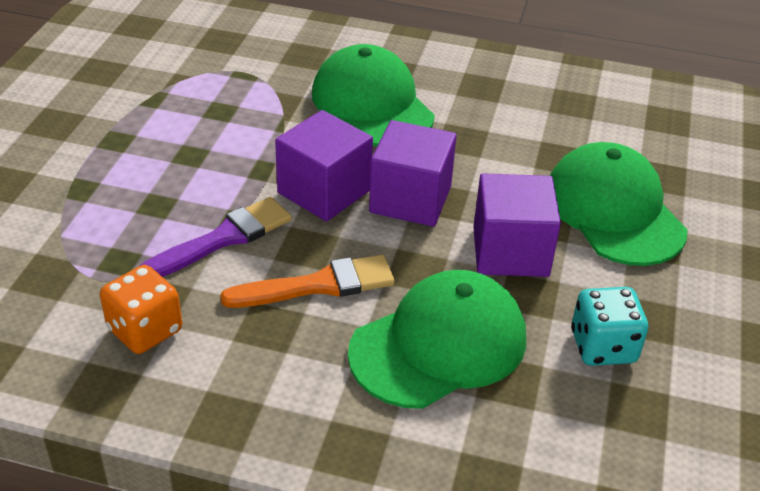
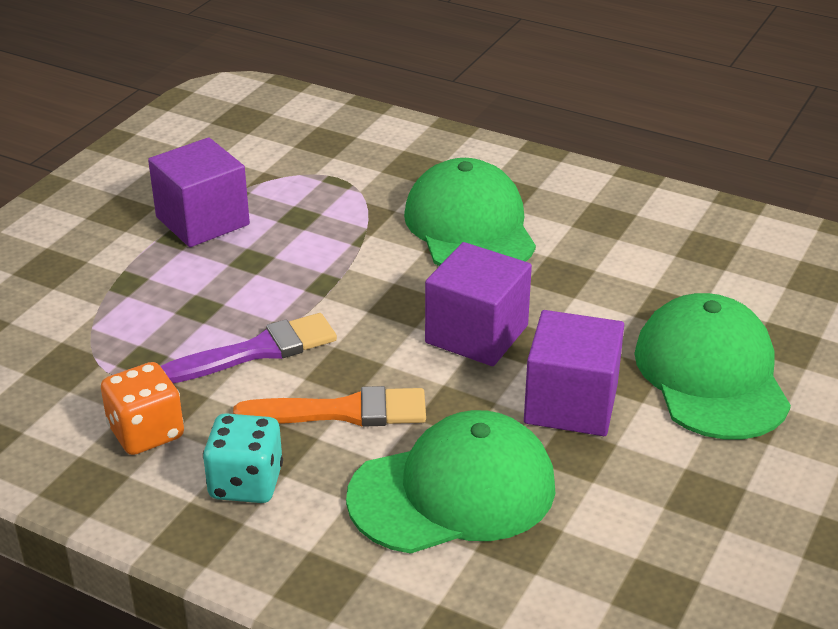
camera: 15 degrees right, 5 degrees down
(324, 191) = (383, 314): purple cube -> purple cube (202, 221)
(603, 347) = (640, 520): turquoise dice -> turquoise dice (246, 483)

